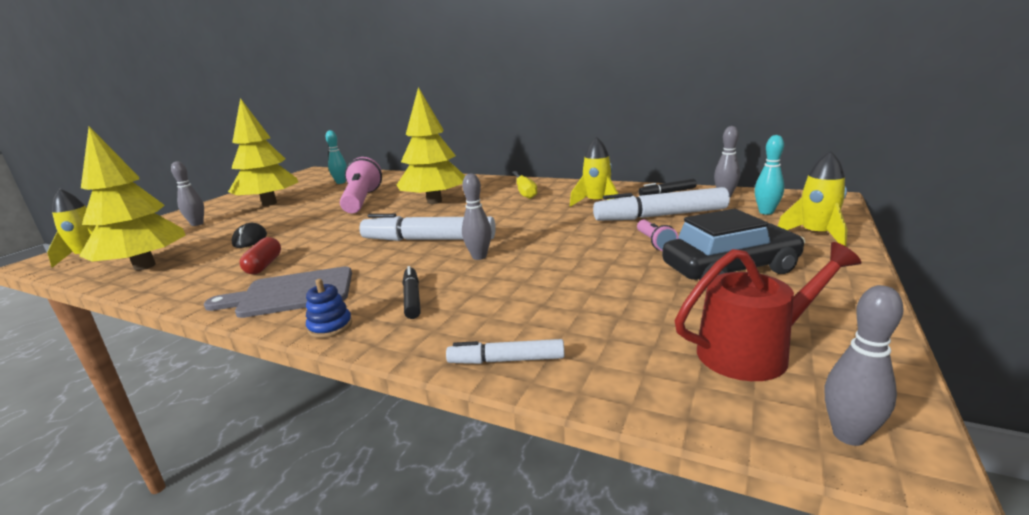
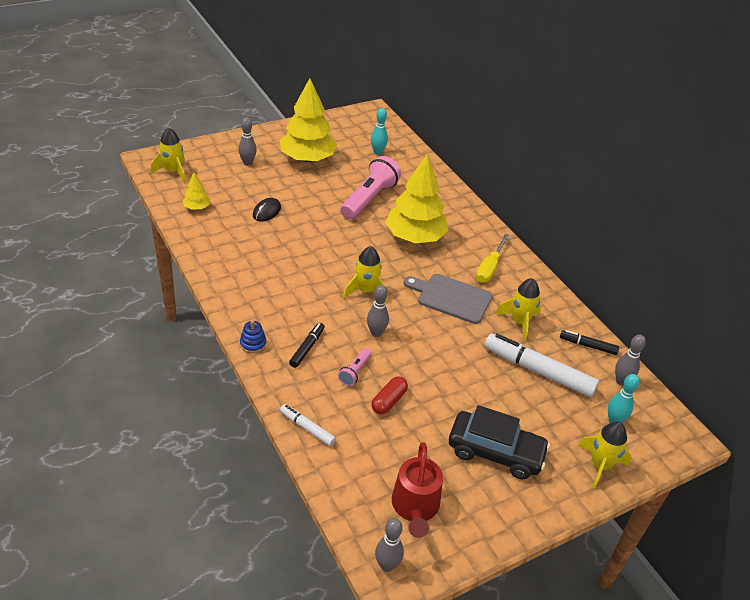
camera: 30 degrees right, 20 degrees up
(145, 266) = (197, 207): yellow tree -> yellow tree, size x0.44
(264, 265) = (257, 254): red capsule -> red capsule (389, 401)
(291, 293) = (253, 297): grey cutting board -> grey cutting board (451, 297)
(429, 240) = (366, 291): white marker -> yellow rocket
(655, 243) = (491, 396): pink flashlight -> pink flashlight (355, 372)
(752, 352) = (415, 507): red watering can -> red watering can turned 75 degrees clockwise

